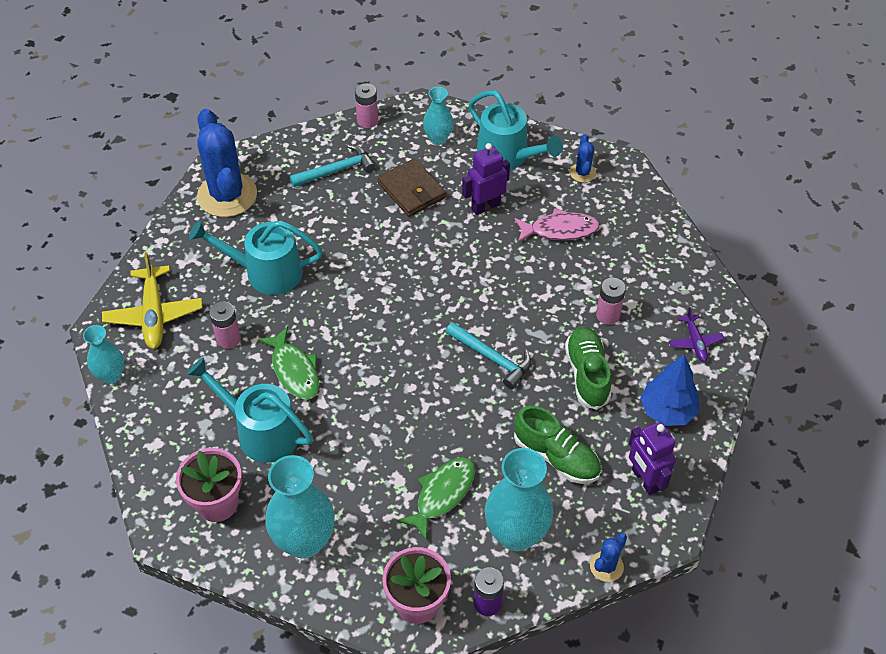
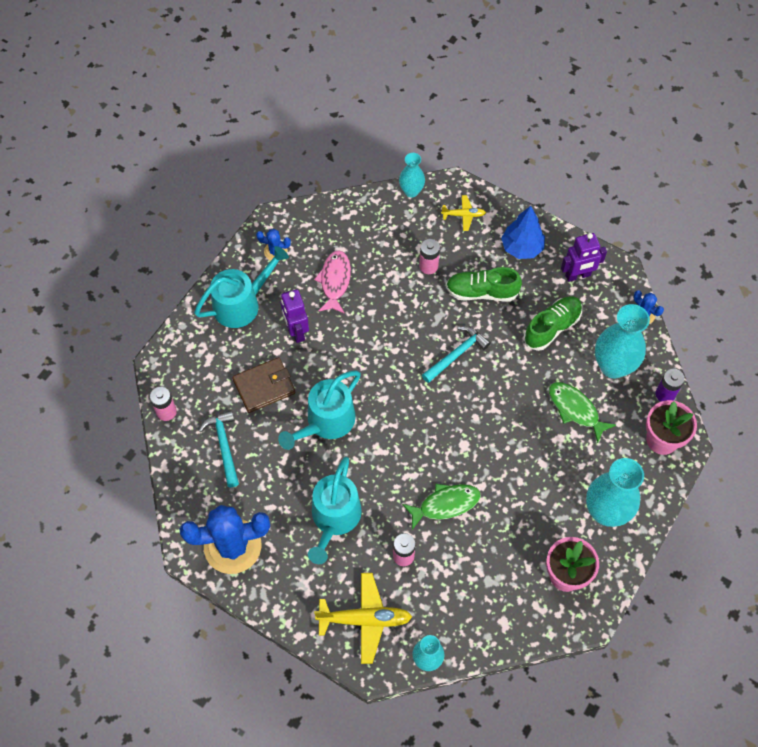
camera: 80 degrees left, 10 degrees up
(261, 432) = (503, 536): turquoise watering can -> turquoise watering can (326, 422)
(438, 139) = (206, 355): turquoise vase -> turquoise vase (411, 191)
(695, 342) = (463, 215): purple plane -> yellow plane

